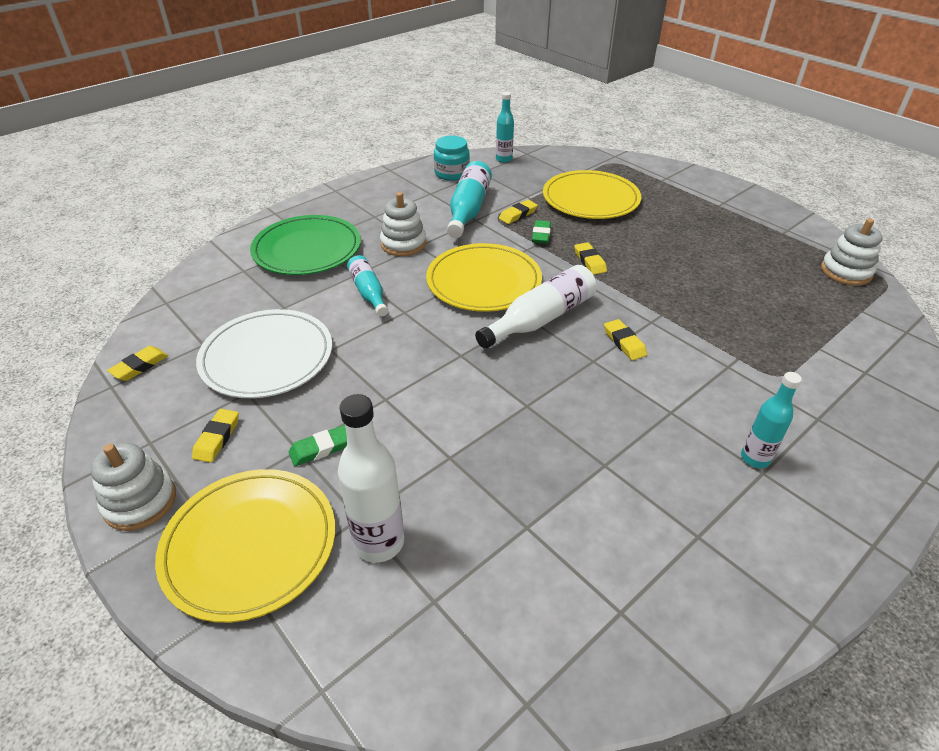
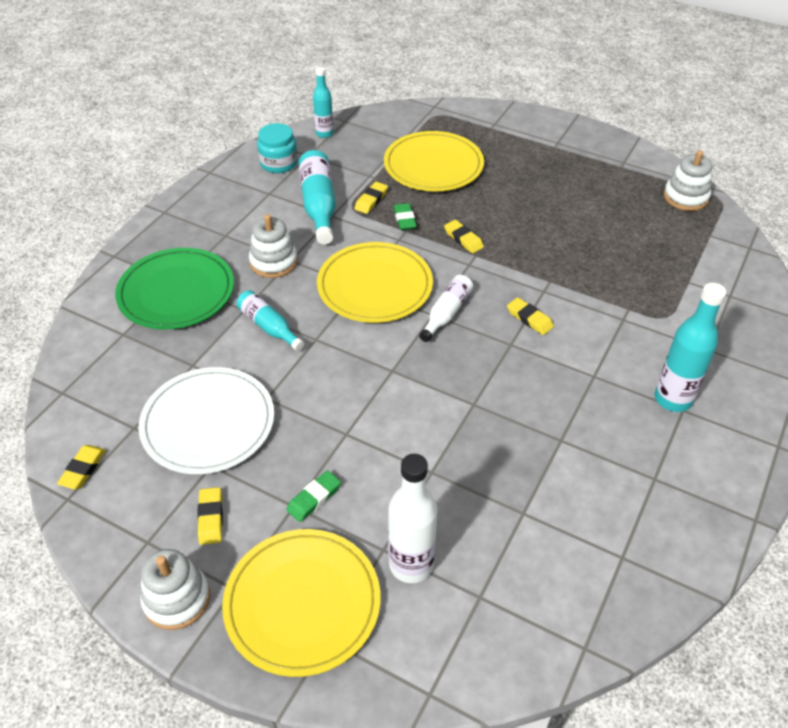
camera: 20 degrees left, 5 degrees up
(541, 319) = (446, 313): white bottle -> white bottle, size x0.64
(755, 458) = (673, 399): turquoise bottle -> turquoise bottle, size x1.57

